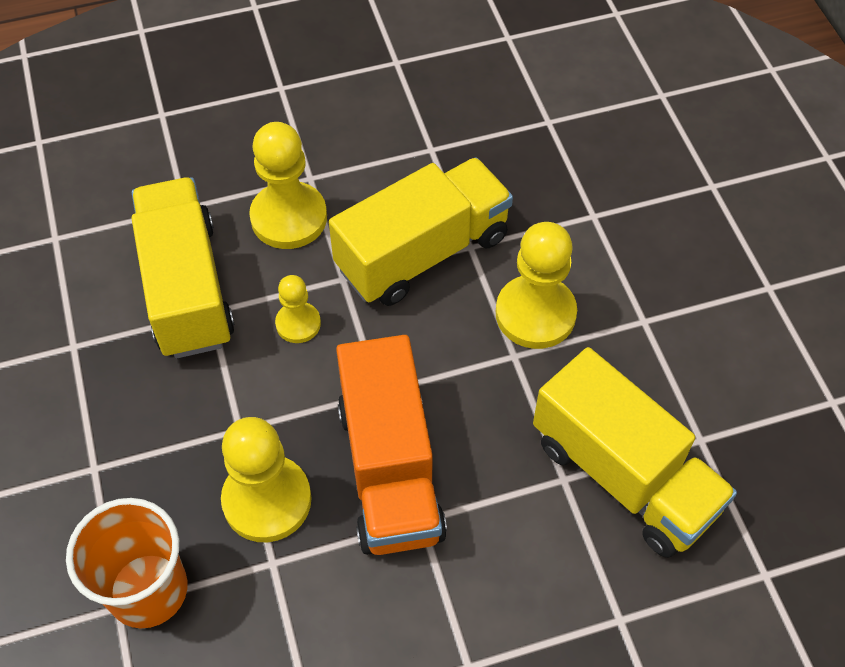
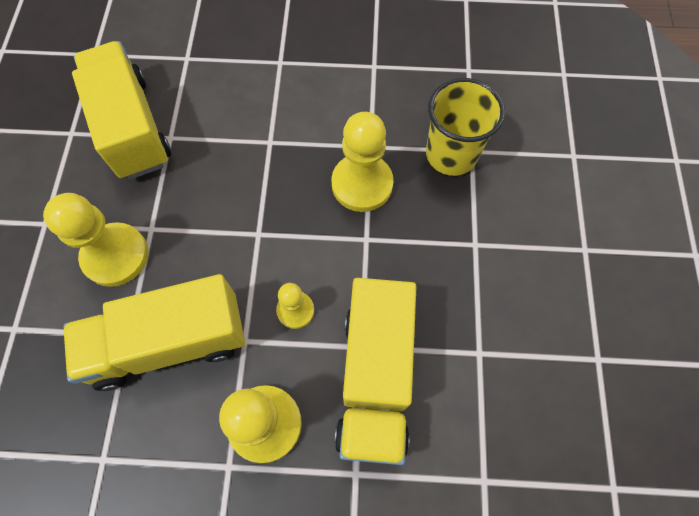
camera: 160 degrees left, 10 degrees up
(148, 590) = (451, 154): orange cup -> yellow cup
(390, 469) = (274, 178): orange truck -> none

